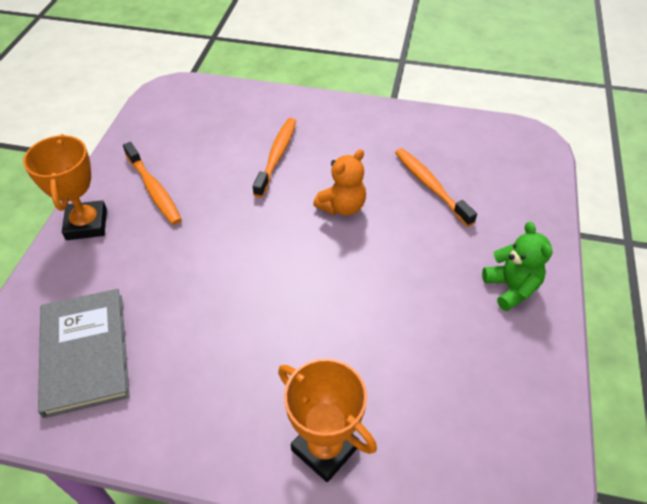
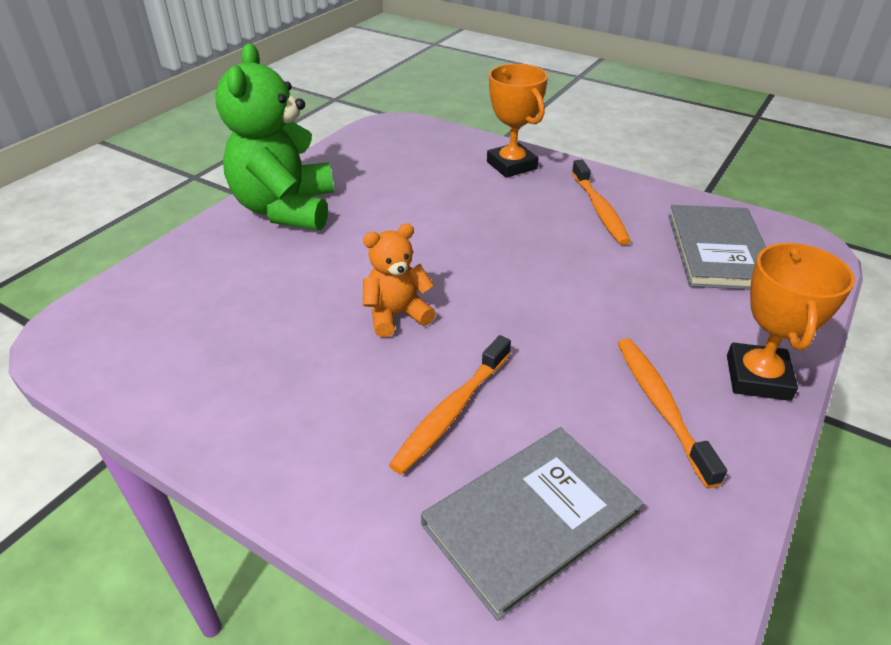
camera: 160 degrees left, 10 degrees down
(220, 121) = (531, 519): none -> grey book
(430, 186) = (267, 311): orange toothbrush -> orange toothbrush (599, 209)
(511, 288) = (286, 209): green teddy bear -> green teddy bear, size x1.91

